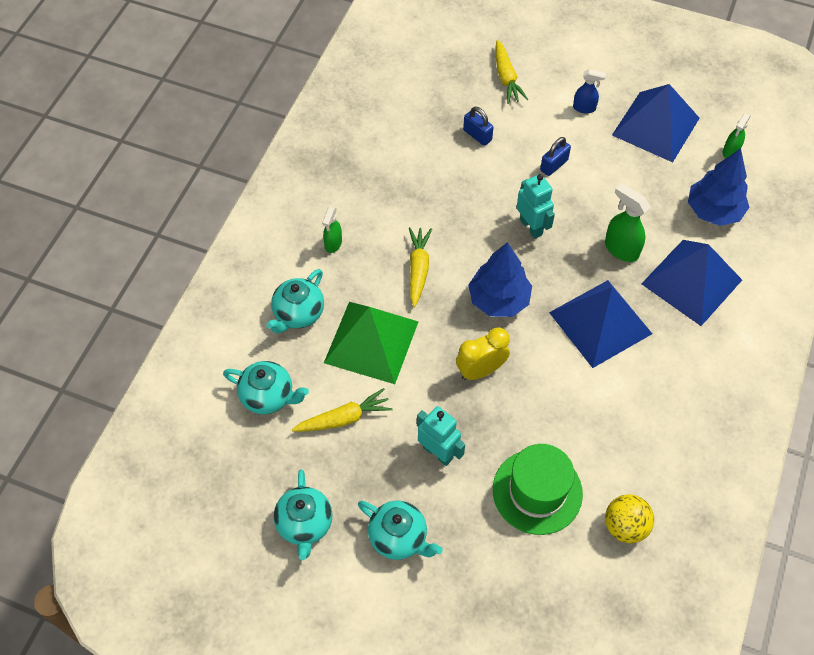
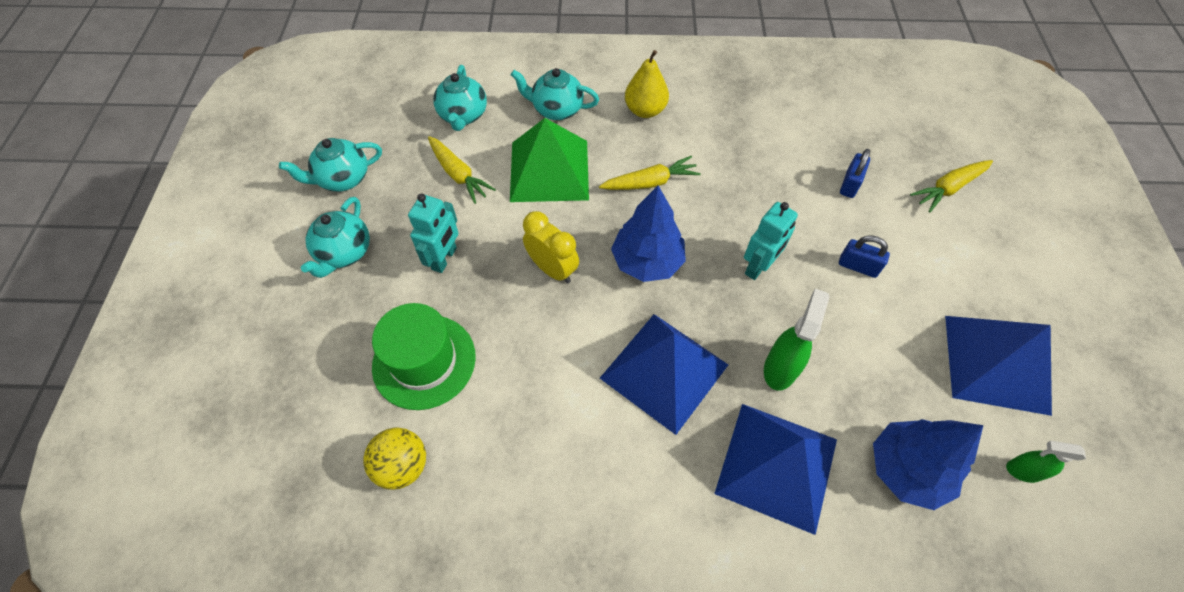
camera: 70 degrees right, 0 degrees up
(333, 244) = (645, 110): green spray bottle -> yellow pear
(584, 108) = (964, 276): blue spray bottle -> none

